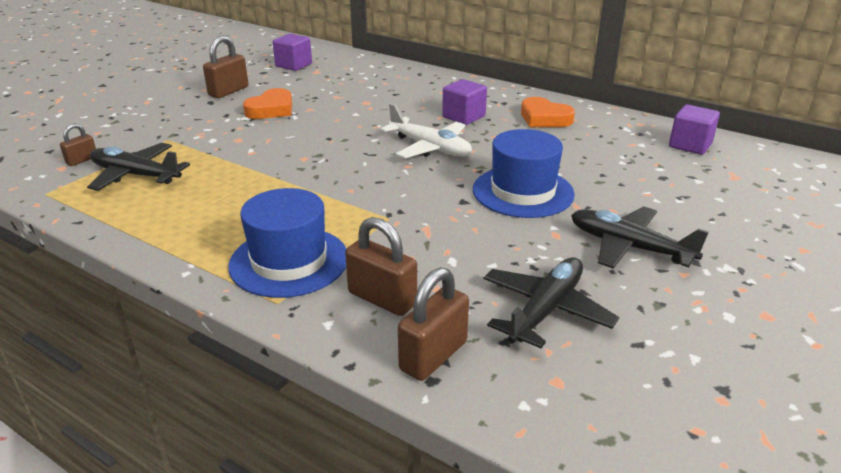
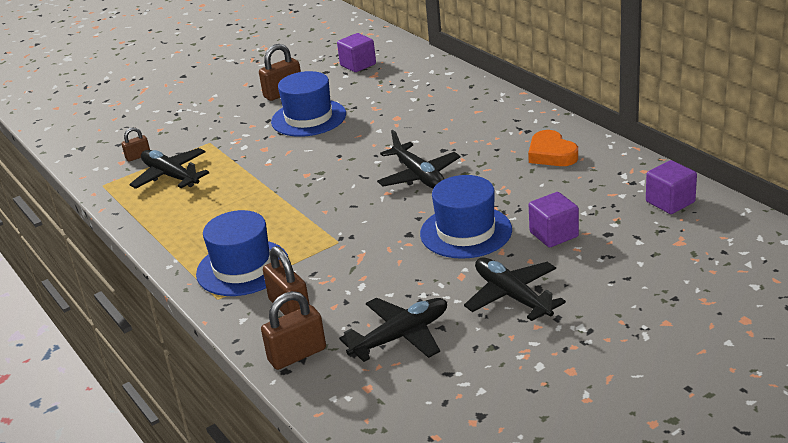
camera: 25 degrees right, 0 degrees up
(271, 109) = (308, 118): orange heart -> blue hat
(430, 148) = (419, 176): white plane -> black plane
(463, 117) = (475, 144): purple cube -> purple cube (554, 234)

